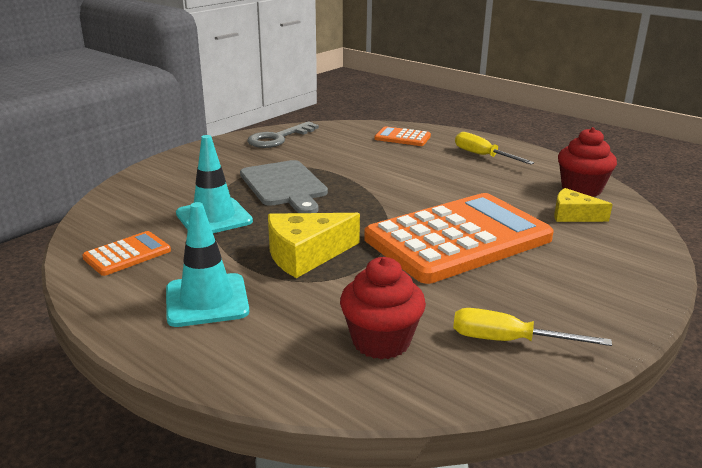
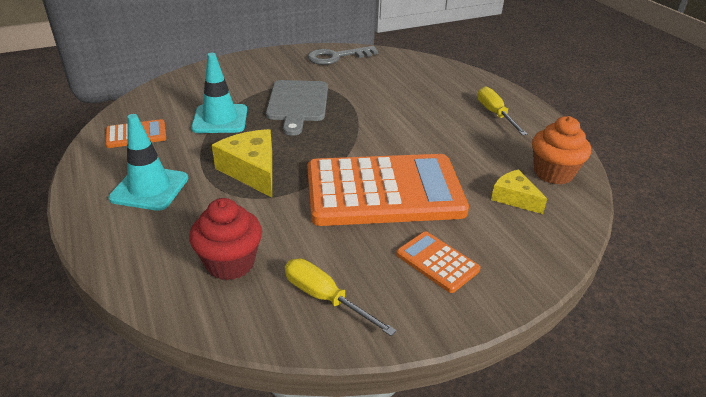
camera: 25 degrees right, 10 degrees up
(305, 255) = (252, 171): yellow cheese -> yellow cheese turned 60 degrees clockwise
(402, 137) = (441, 78): orange calculator -> orange calculator (437, 262)
(581, 189) = (553, 173): red cupcake -> orange cupcake

